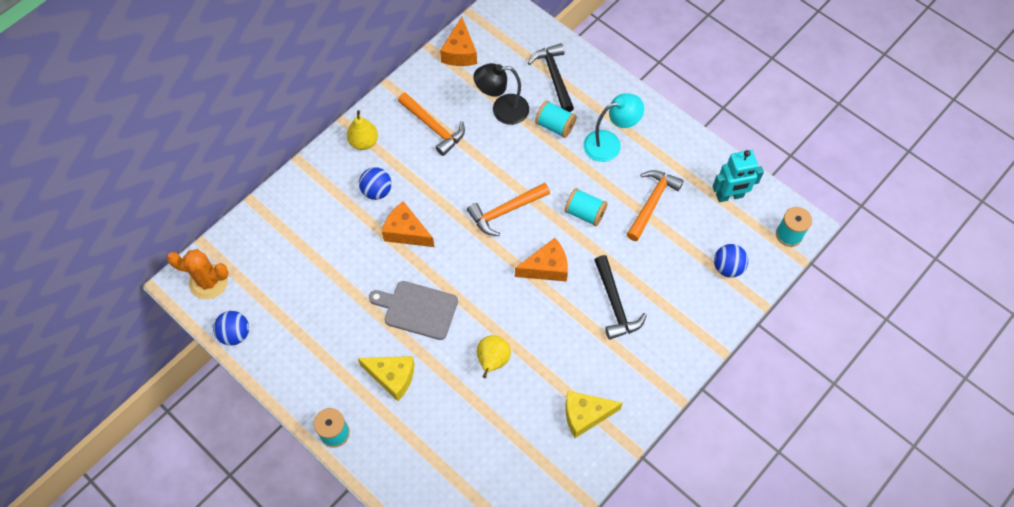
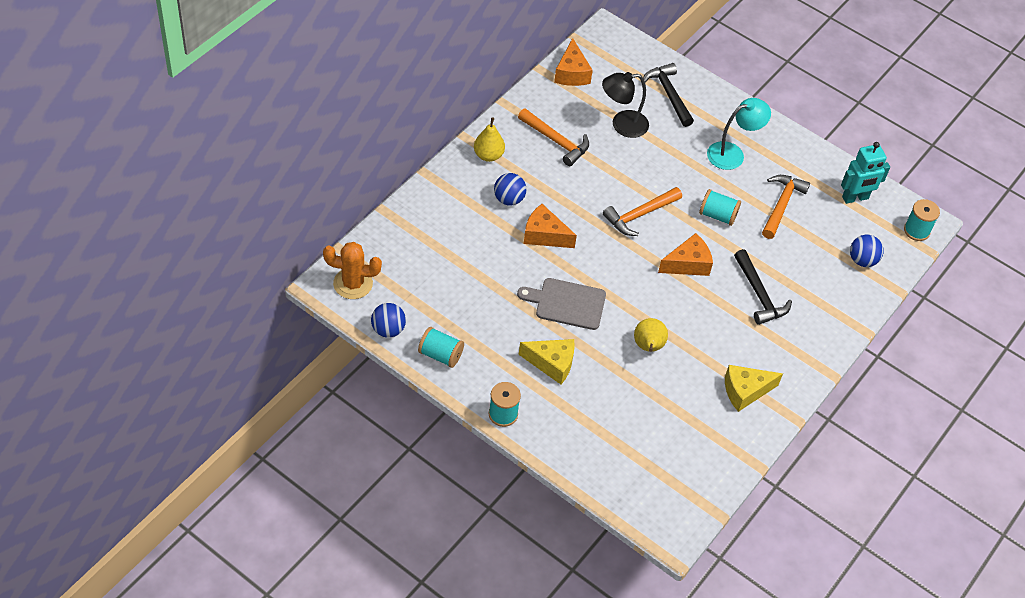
camera: 10 degrees left, 10 degrees down
(555, 126) = (676, 138): turquoise spool -> turquoise spool (440, 355)

